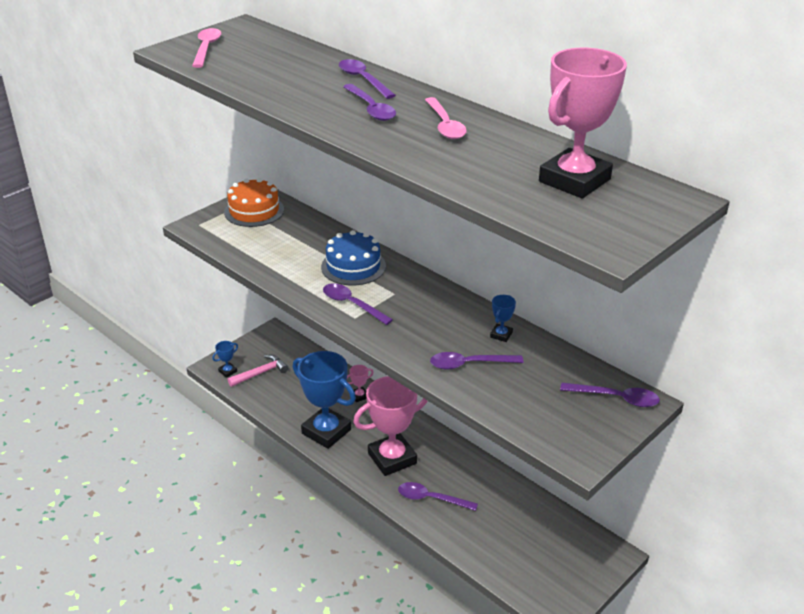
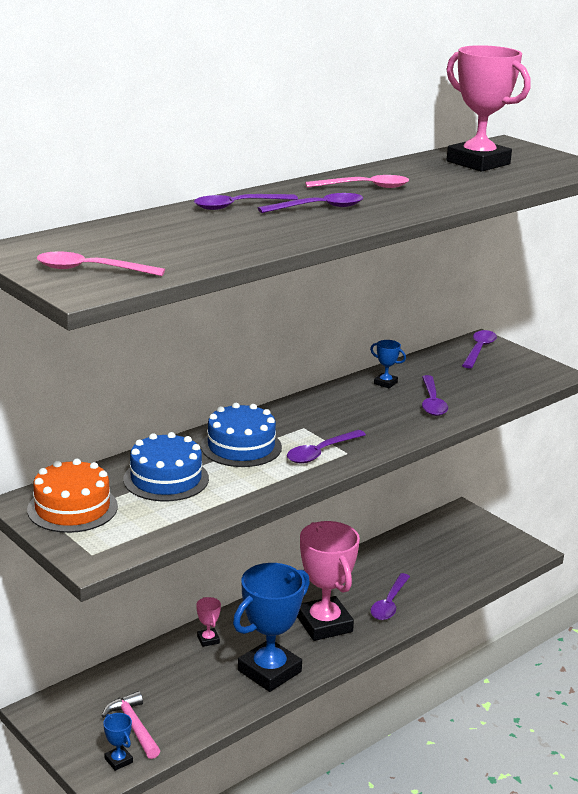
camera: 85 degrees left, 10 degrees down
(297, 240) = (166, 479): none -> blue cake

